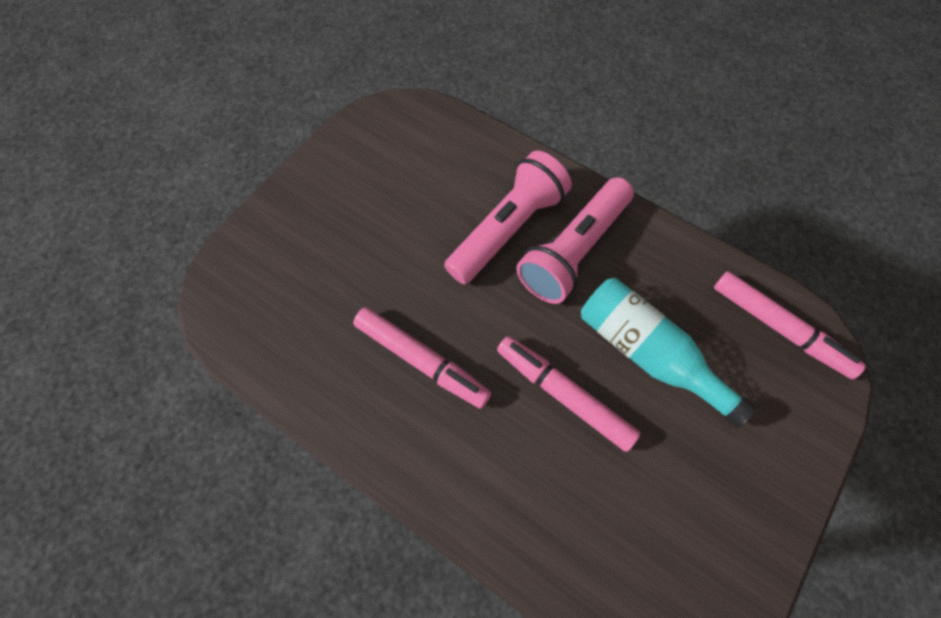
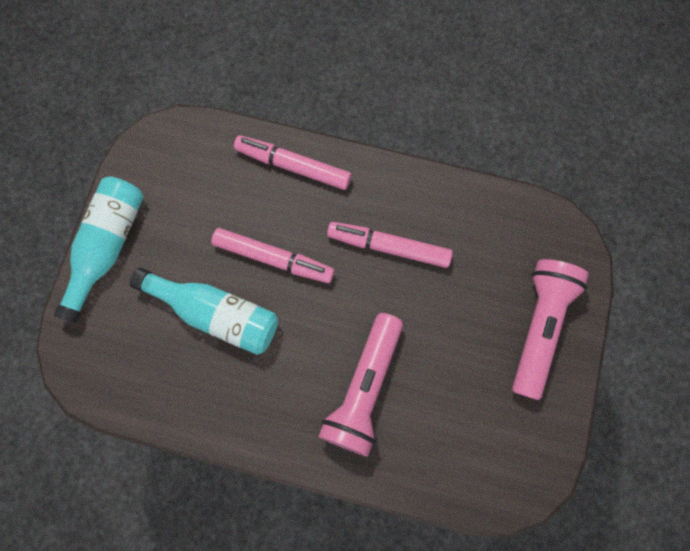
camera: 160 degrees right, 10 degrees up
(574, 250) = (299, 387): pink flashlight -> pink flashlight (539, 327)
(778, 486) = (107, 246): none -> turquoise bottle
(779, 328) = (112, 374): pink marker -> pink marker (293, 166)

